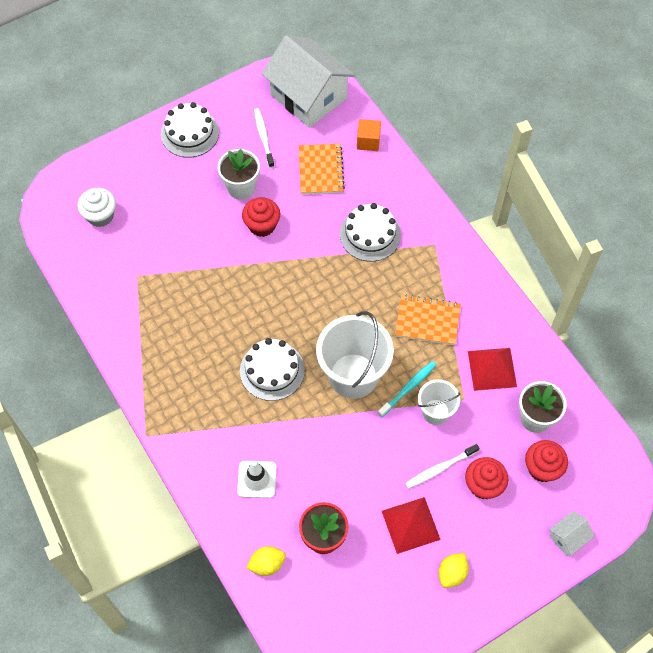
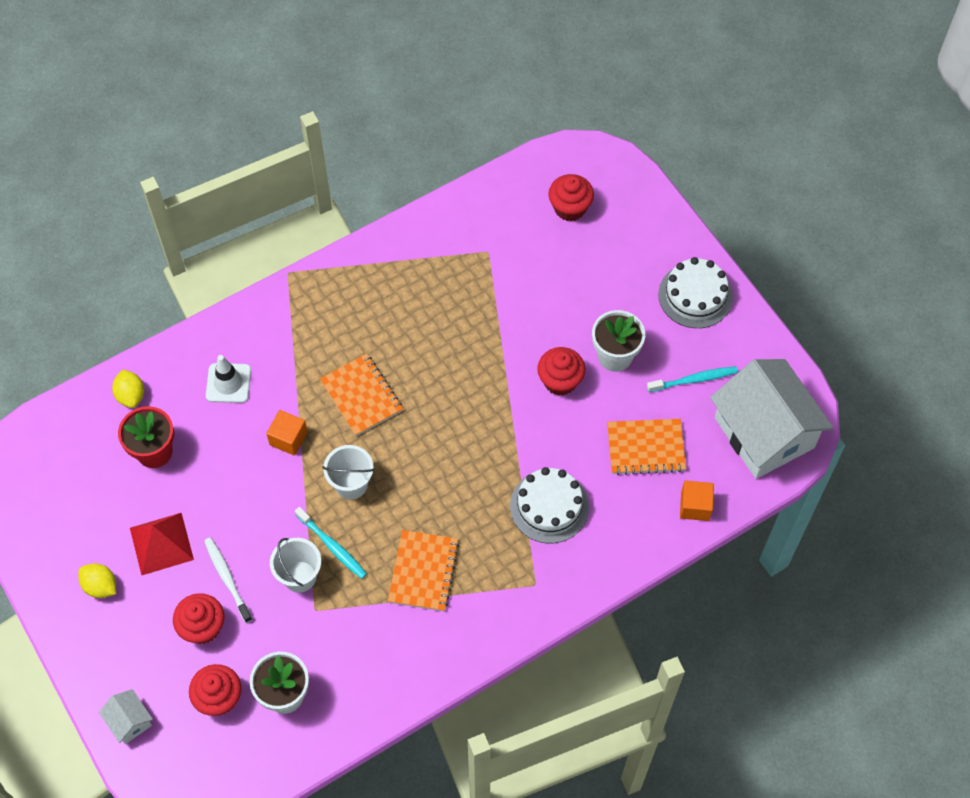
camera: 90 degrees right, 0 degrees up
(100, 216) = (570, 208): white cupcake -> red cupcake
(263, 137) = (694, 380): white toothbrush -> turquoise toothbrush
(272, 370) = (361, 396): white cake -> orange notebook
(308, 96) = (764, 433): white house -> white house turned 75 degrees counterclockwise
(311, 426) = (288, 438): none -> orange cube
(353, 376) = (351, 484): white bucket -> white bucket, size x0.55
(492, 369) = (355, 646): red pyramid -> none

